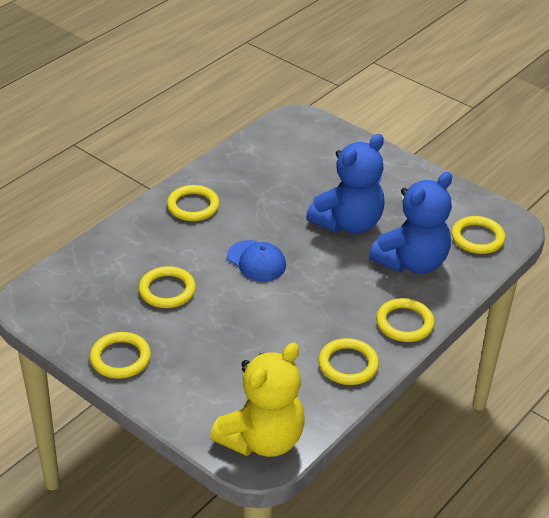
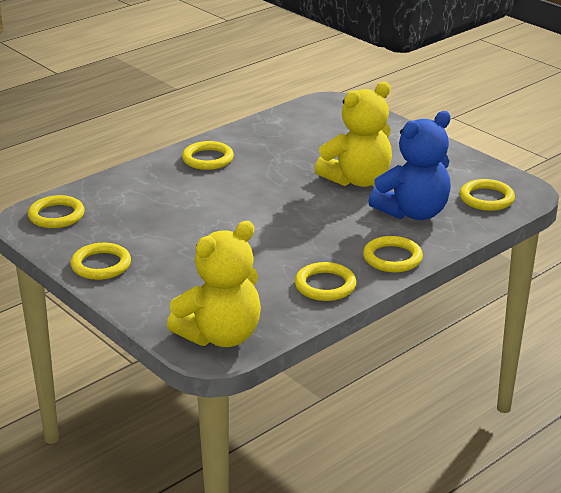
camera: 10 degrees right, 10 degrees down
(167, 290) = (163, 218): yellow ring -> yellow ring (56, 215)
(256, 261) = (257, 202): blue cap -> none
(348, 223) = (357, 180): blue teddy bear -> yellow teddy bear

